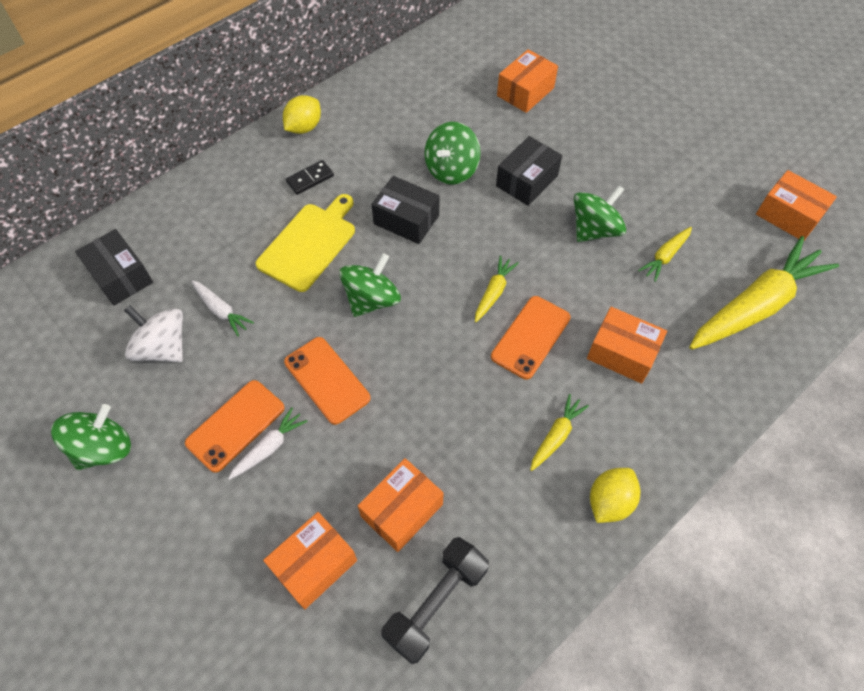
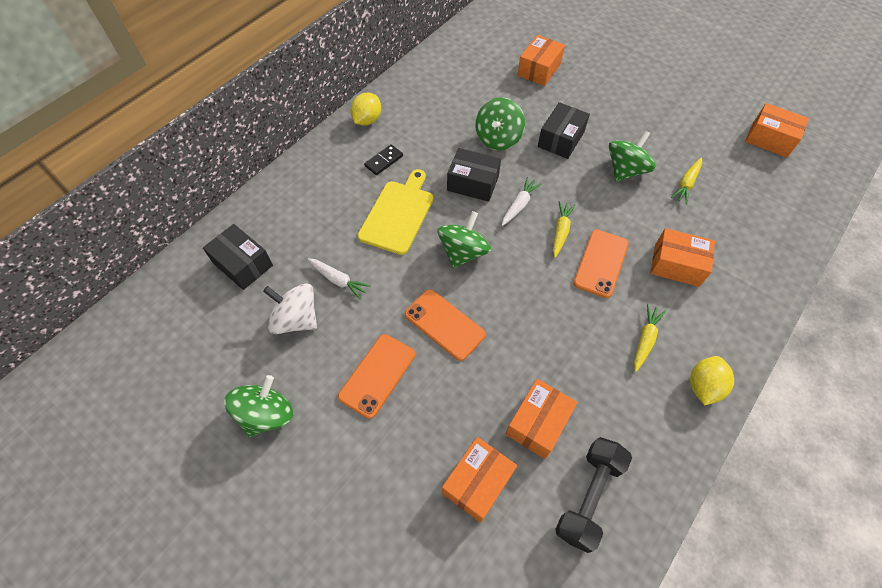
camera: 10 degrees left, 0 degrees up
(269, 447) = (411, 389): white carrot -> white carrot (519, 205)
(756, 305) = (767, 212): yellow carrot -> none

